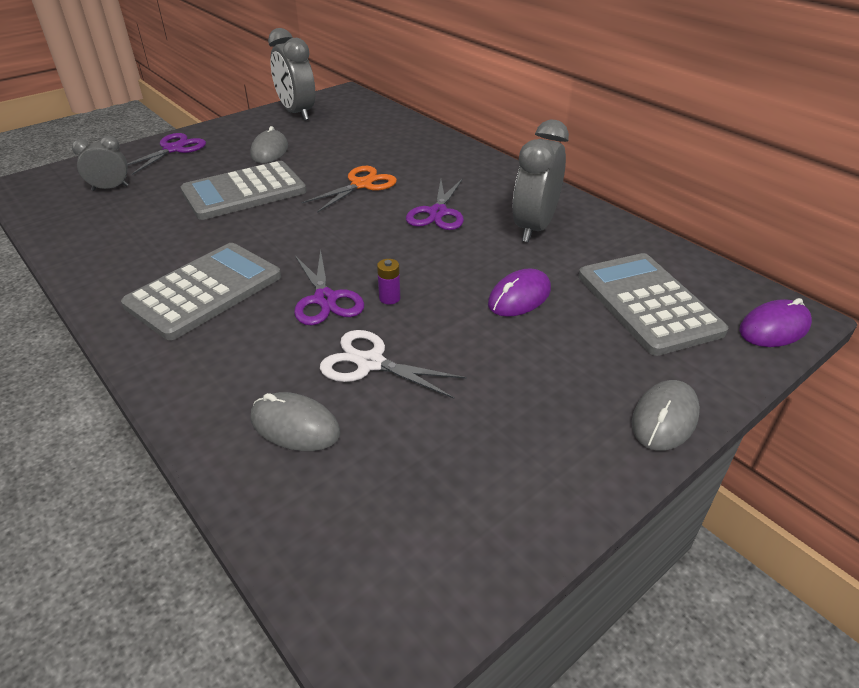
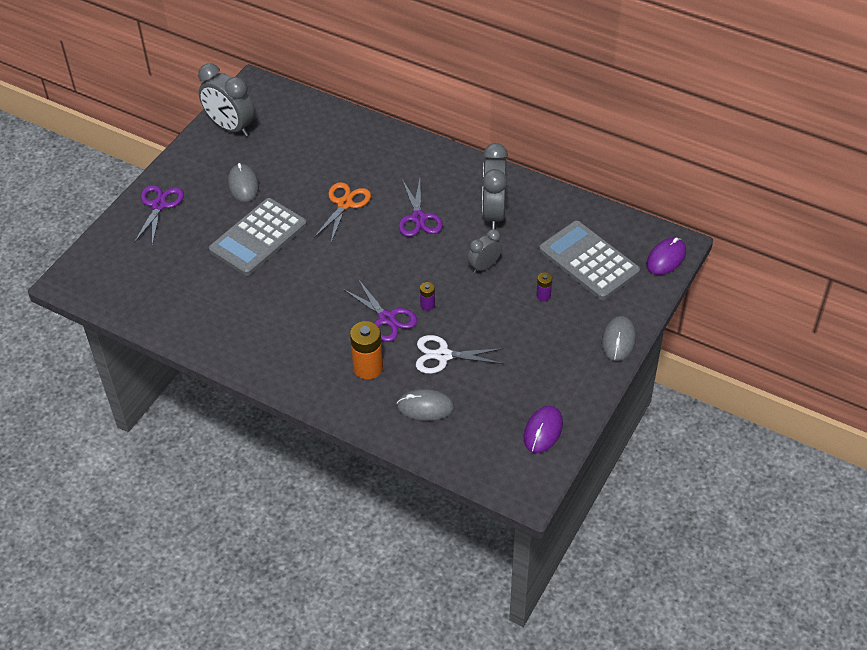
camera: 20 degrees left, 10 degrees up
(110, 188) = (147, 264): grey clock -> grey clock (484, 266)
(204, 291) = (302, 336): grey calculator -> none
(254, 349) = (368, 368): none -> orange battery
(519, 297) = (508, 279): purple mouse -> purple mouse (543, 431)
(561, 327) = (543, 295): none -> purple battery

